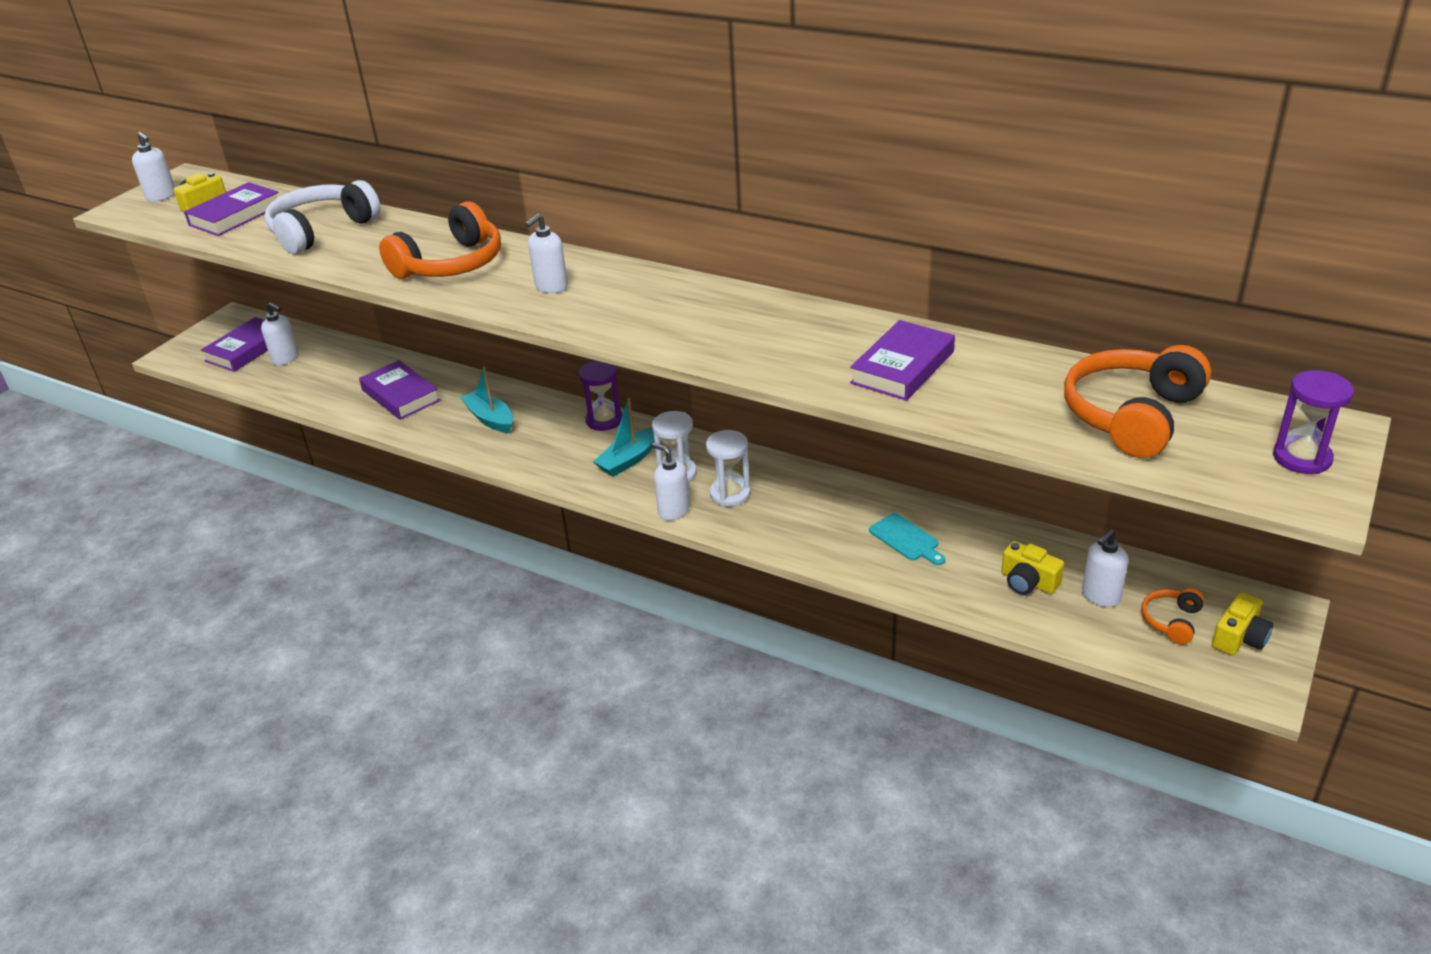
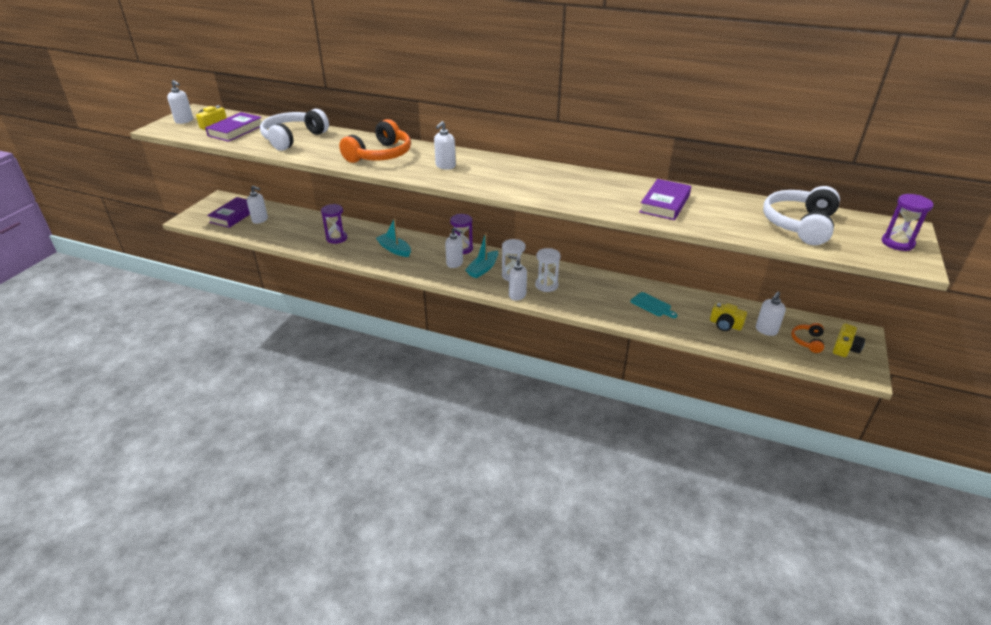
camera: 10 degrees left, 0 degrees up
(400, 395) = (336, 238): purple book -> purple hourglass
(584, 448) = (455, 263): none -> white soap dispenser
(1132, 416) = (799, 225): orange headphones -> white headphones

